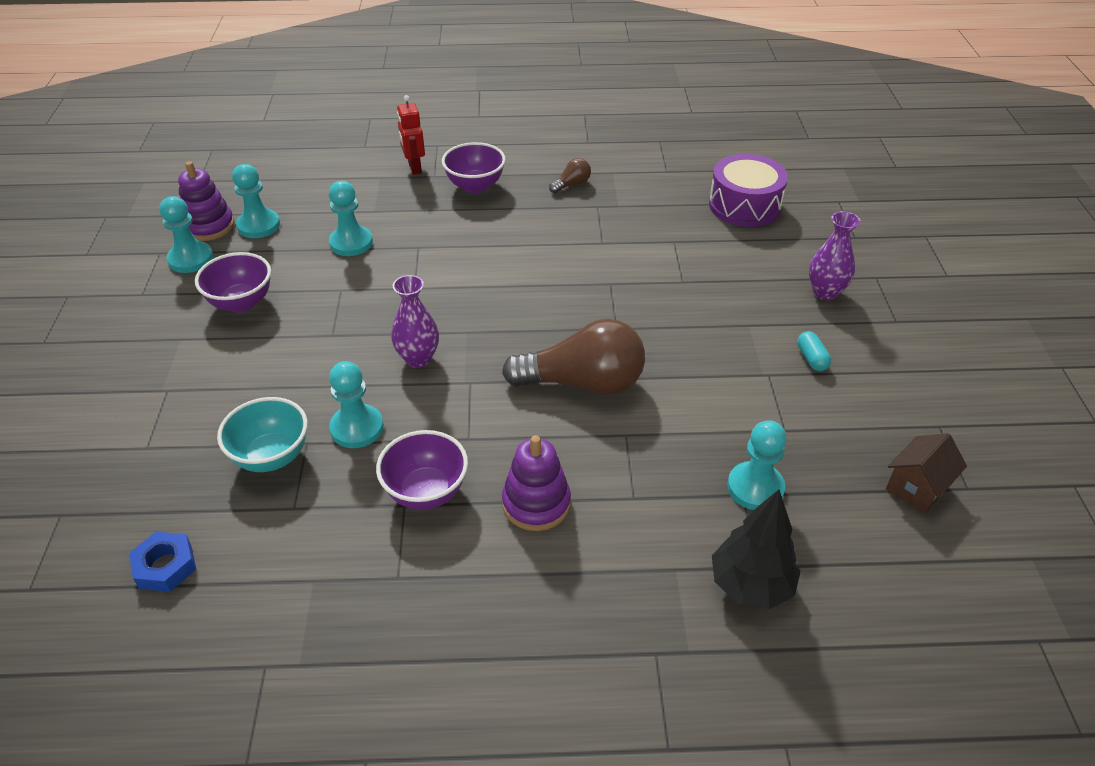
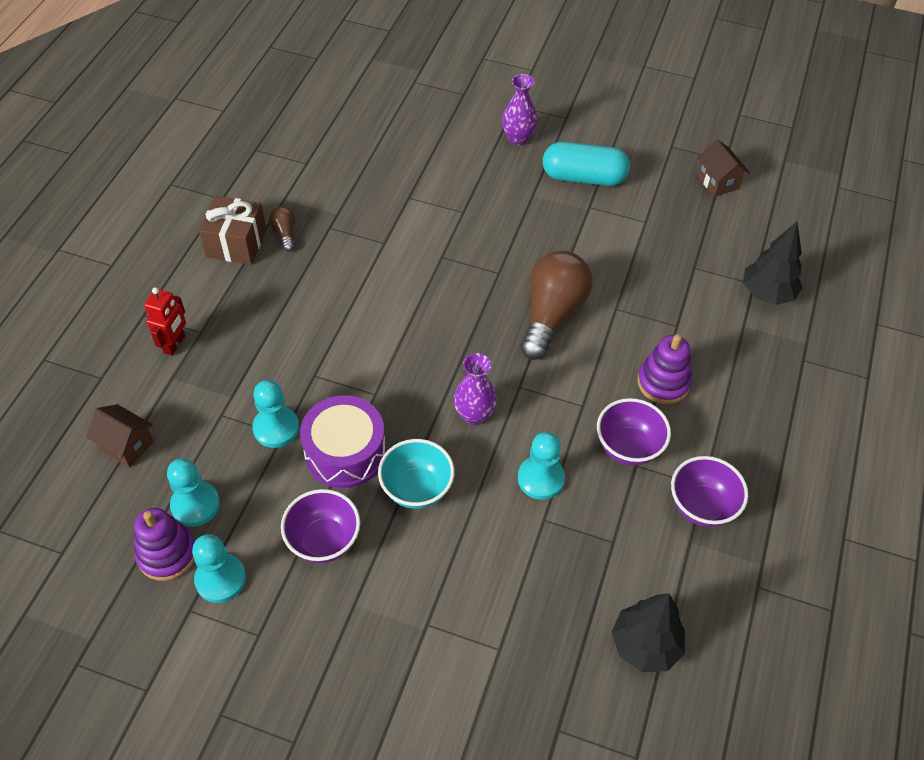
camera: 70 degrees left, 10 degrees up
(165, 566) = (645, 645): blue nut -> black tree
(271, 456) = (550, 548): turquoise bowl -> turquoise bowl (416, 489)
(304, 177) = (126, 445): none -> brown house
(414, 168) = (175, 344): red robot -> red robot turned 75 degrees counterclockwise
(475, 186) = (240, 304): purple bowl -> purple bowl (701, 506)
(542, 164) = (236, 243): none -> brown gift
(744, 205) = (387, 136): purple drum -> purple drum (345, 452)
(755, 488) = (690, 258): turquoise pawn -> none
(811, 358) = (583, 177): turquoise capsule -> turquoise capsule, size x2.29

